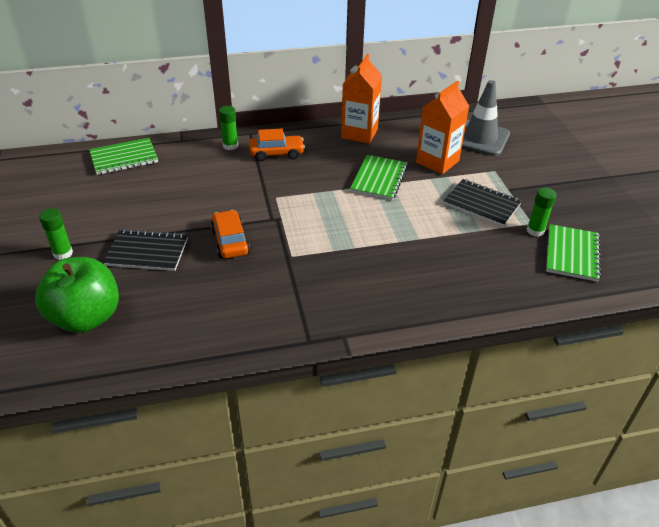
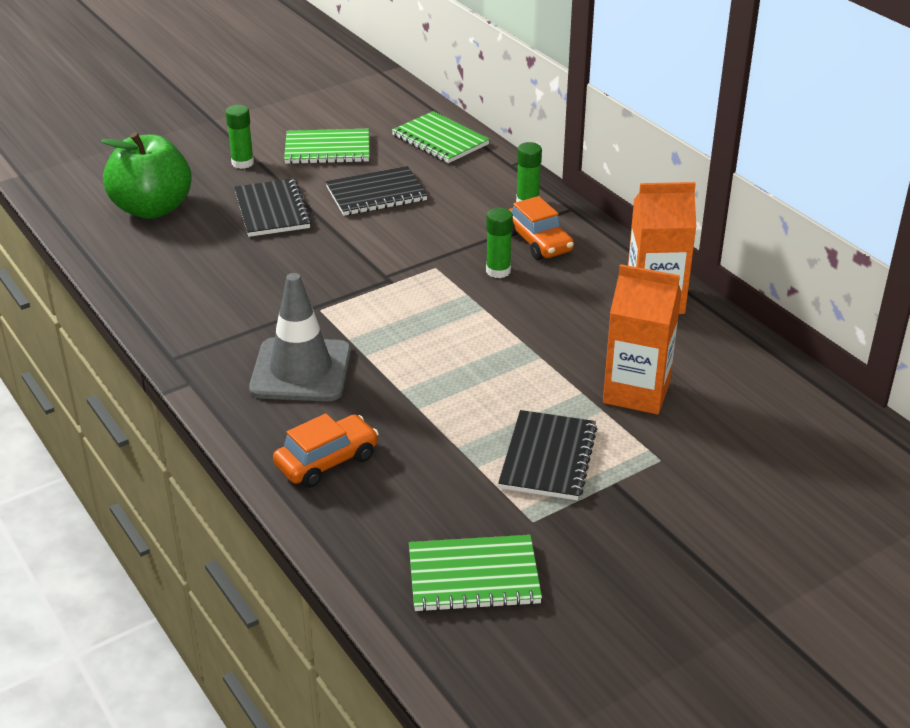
camera: 70 degrees right, 5 degrees down
(168, 200) = (376, 194): none -> black notebook
(230, 241) = (322, 258): orange car -> orange car (327, 461)
(379, 179) = (543, 343): green notebook -> green notebook (327, 149)
(480, 138) = (753, 428): grey traffic cone -> grey traffic cone (301, 370)
(535, 231) = (512, 527): green glue stick -> green glue stick (498, 271)

